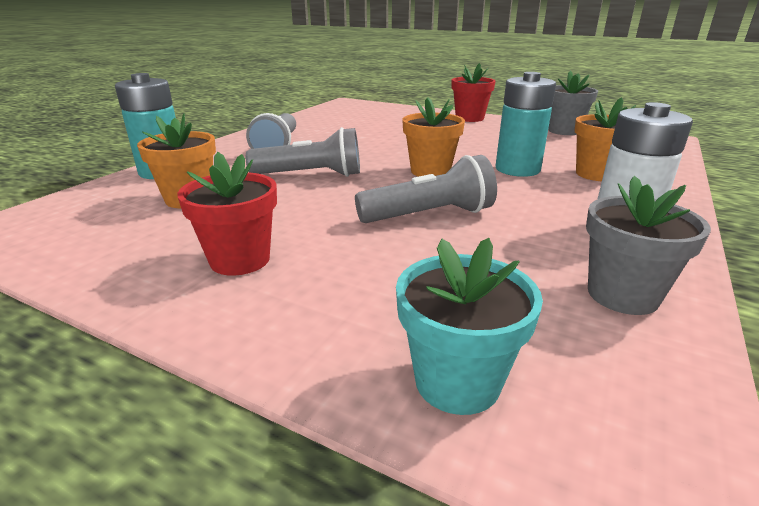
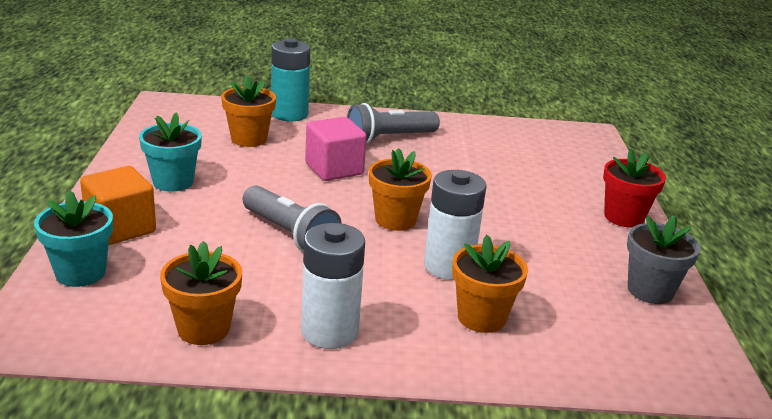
camera: 60 degrees right, 0 degrees up
(240, 260) = (173, 182): red flower pot -> turquoise flower pot
(311, 175) = (334, 169): grey flashlight -> pink cube
(337, 321) = (120, 228): none -> orange cube
(517, 169) = (448, 266): turquoise battery -> white battery
(622, 295) = (203, 328): grey flower pot -> orange flower pot

